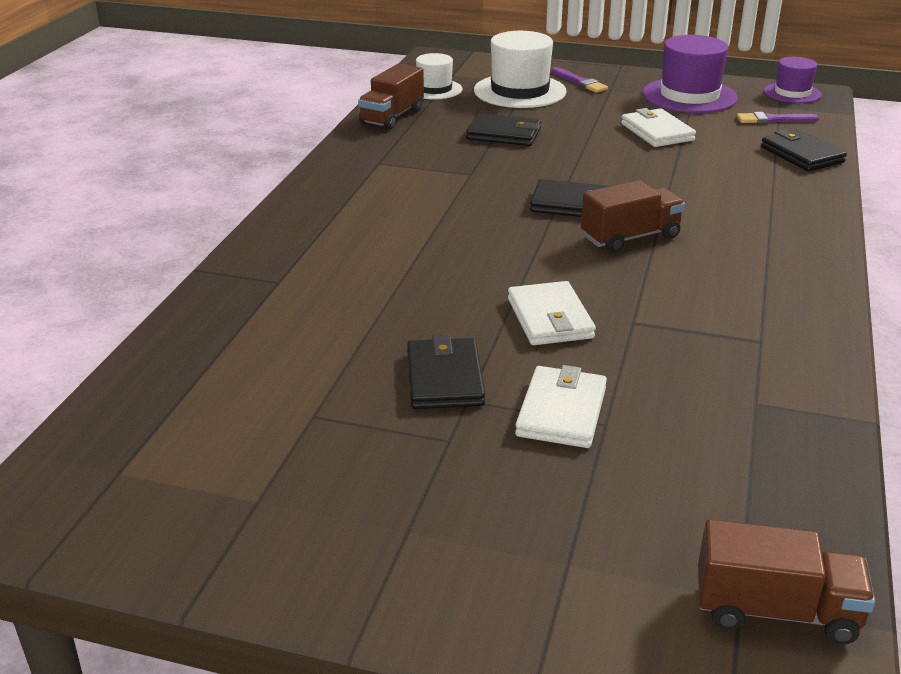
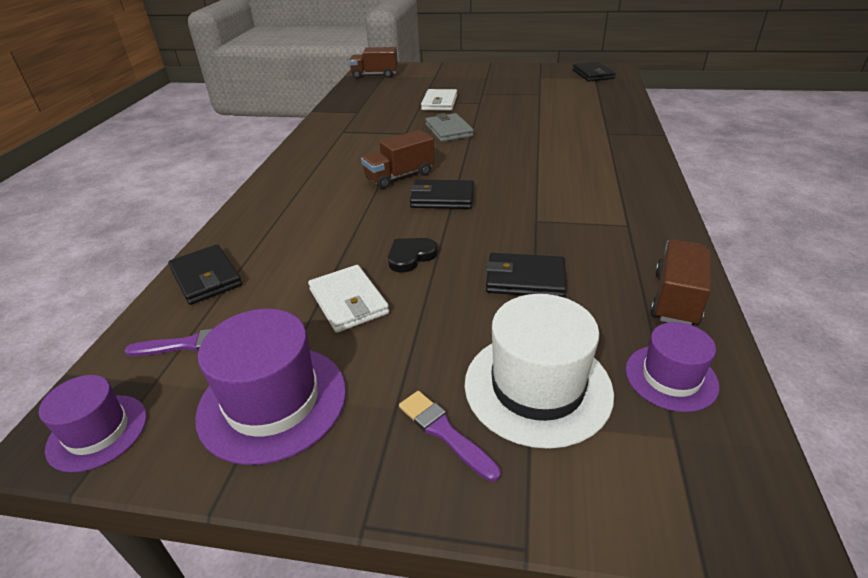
camera: 175 degrees right, 5 degrees up
(434, 89) = (671, 377): white hat -> purple hat
(444, 378) = (492, 107): black wallet -> black wallet (593, 74)
(550, 318) = (448, 130): white wallet -> grey wallet
(606, 155) = (411, 256): none -> black heart

